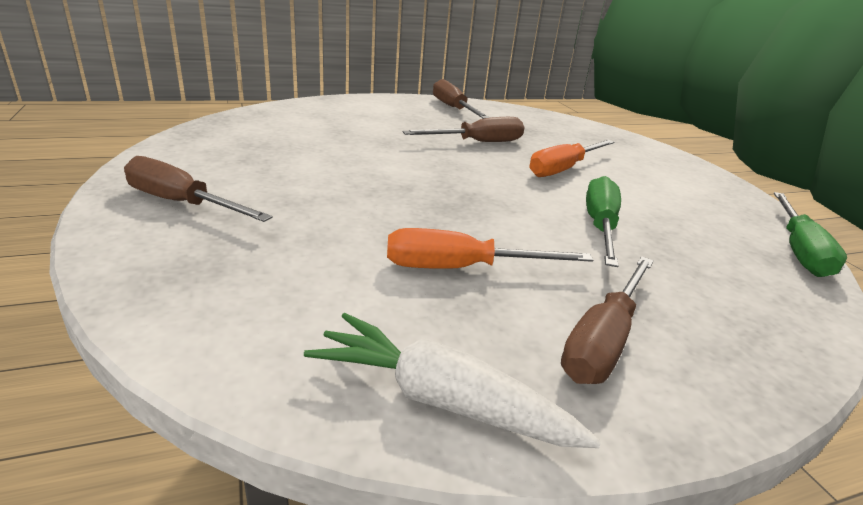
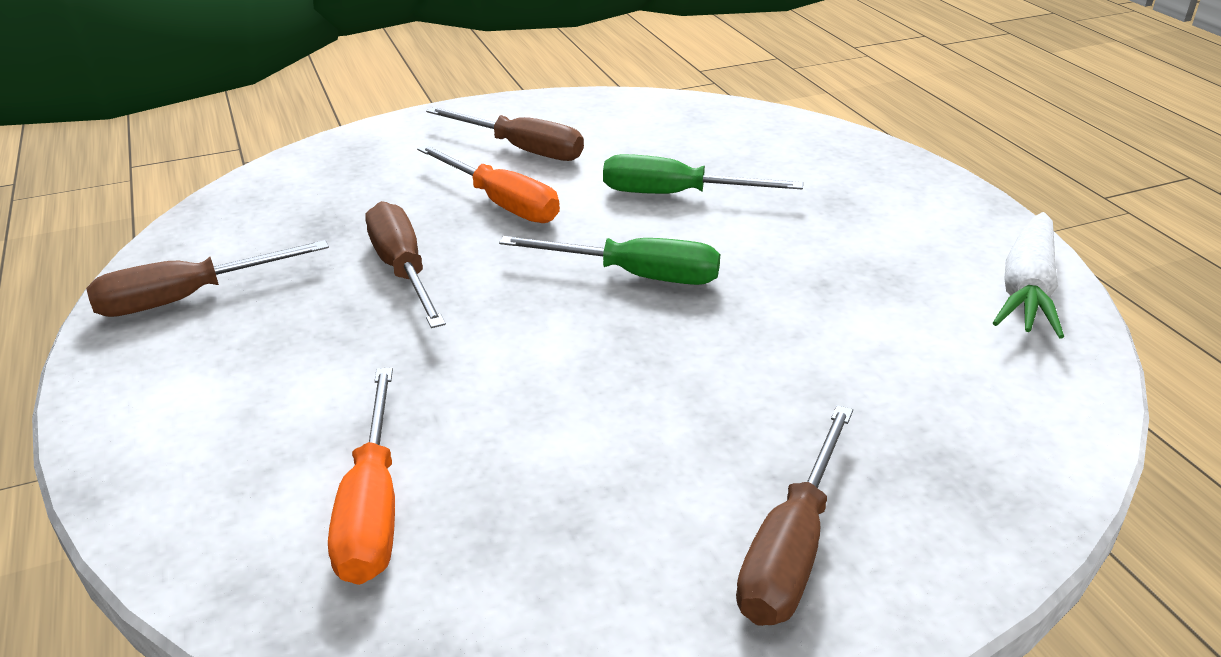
camera: 90 degrees left, 5 degrees up
(461, 268) = (825, 282): orange screwdriver -> orange screwdriver (372, 508)
(603, 340) = (896, 215): brown screwdriver -> brown screwdriver (522, 149)
(798, 250) = (674, 103): green screwdriver -> green screwdriver (636, 276)

